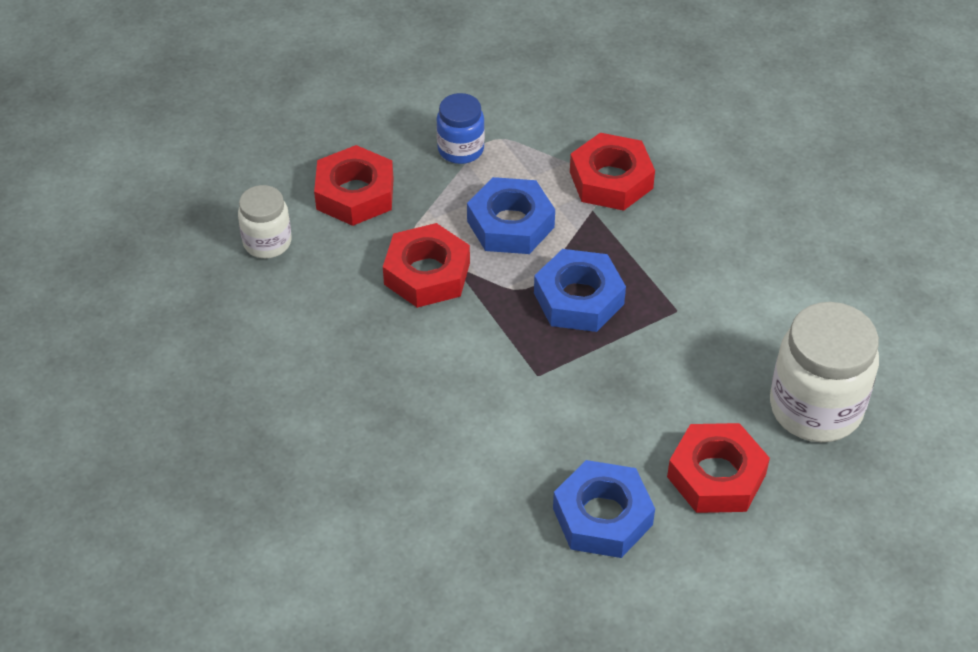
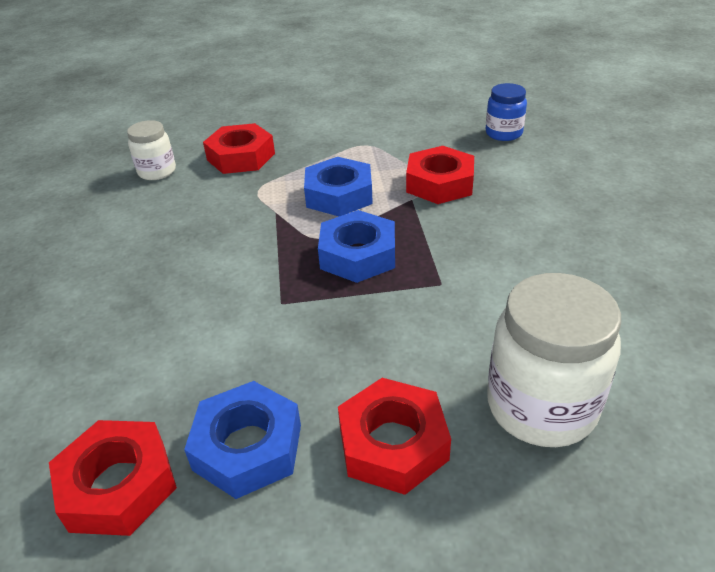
camera: 25 degrees right, 10 degrees down
(427, 273) = (250, 212): red nut -> red nut (118, 485)
(460, 149) = (336, 146): blue jar -> blue jar (503, 133)

